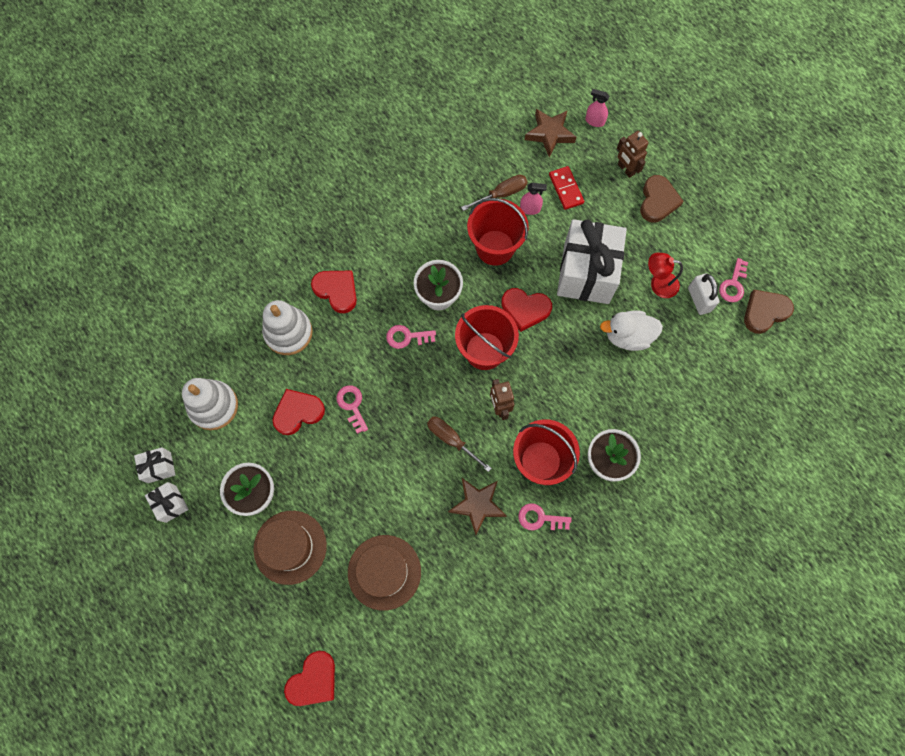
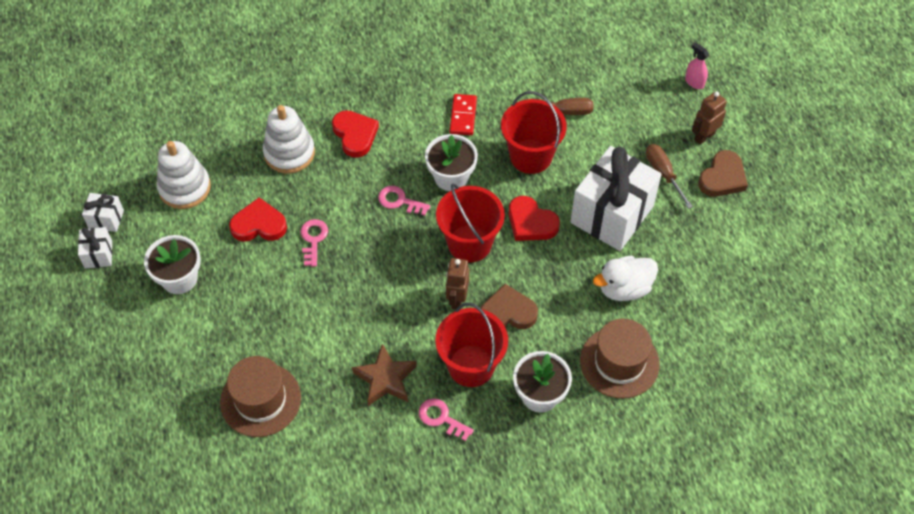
camera: 25 degrees right, 15 degrees down
(290, 547) = (184, 338): brown hat -> brown hat (619, 362)
(313, 680) = (138, 466): red heart -> none
(452, 440) = (393, 310): brown screwdriver -> brown screwdriver (663, 174)
(530, 209) = (585, 135): pink spray bottle -> none
(550, 134) = (641, 77): brown star -> none
(566, 189) = (631, 131): red domino -> red domino (463, 116)
(626, 169) = (704, 136): brown robot -> brown robot turned 60 degrees clockwise
(628, 336) = (624, 288): white duck -> white duck turned 45 degrees counterclockwise
(658, 284) = (682, 253): red lamp -> none
(699, 299) = (718, 284): white padlock -> none
(733, 284) = (763, 285): pink key -> none
(765, 312) = (785, 324): brown heart -> brown heart (507, 312)

